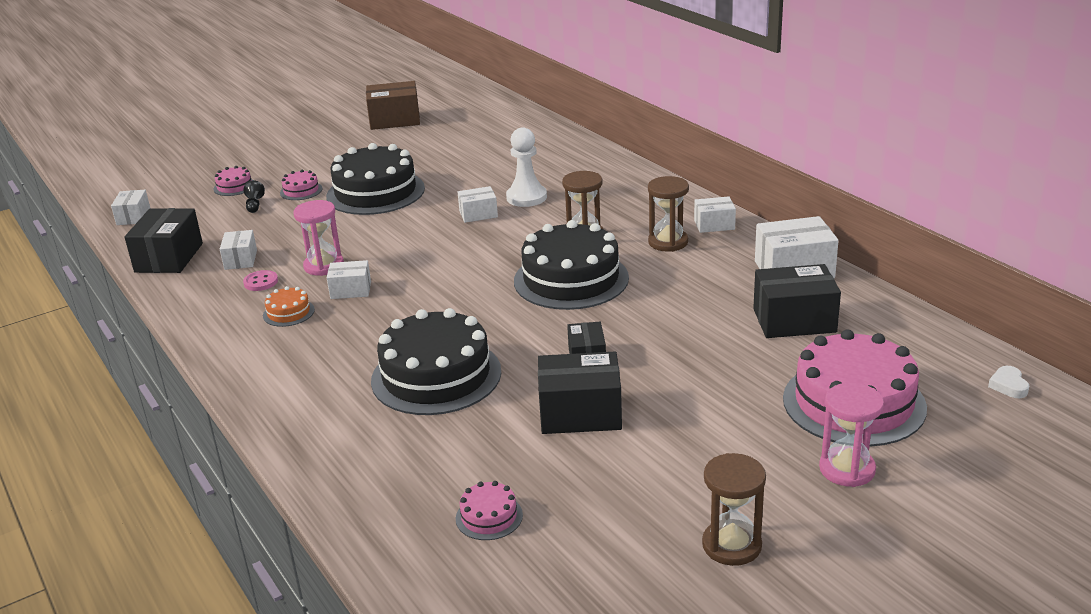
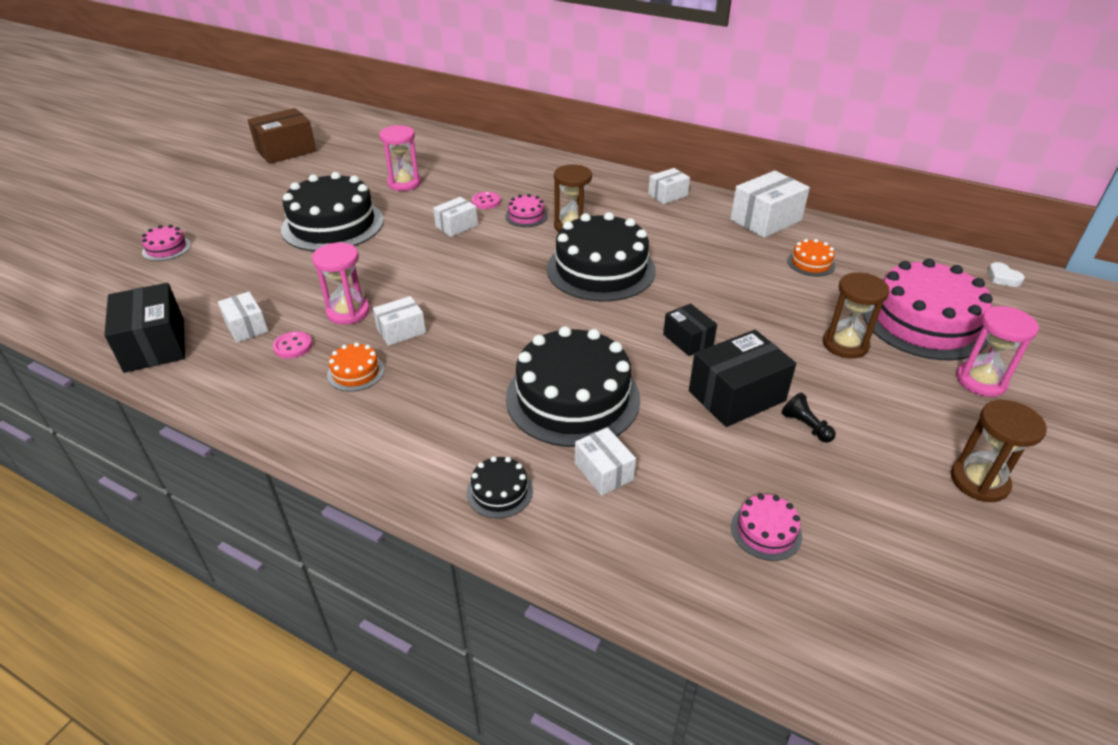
camera: 30 degrees left, 10 degrees up
(133, 217) = (66, 307): white box -> white box (603, 471)
(254, 205) = (209, 263): black pawn -> black pawn (806, 426)
(301, 191) = (249, 238): pink cake -> pink cake (526, 216)
(313, 425) = (499, 491): none -> black cake
(469, 167) = (404, 183): none -> pink hourglass
(526, 197) = (486, 202): white pawn -> pink button
(668, 242) = (647, 218): brown hourglass -> brown hourglass (845, 344)
(794, 320) = (811, 263): black box -> orange cake

